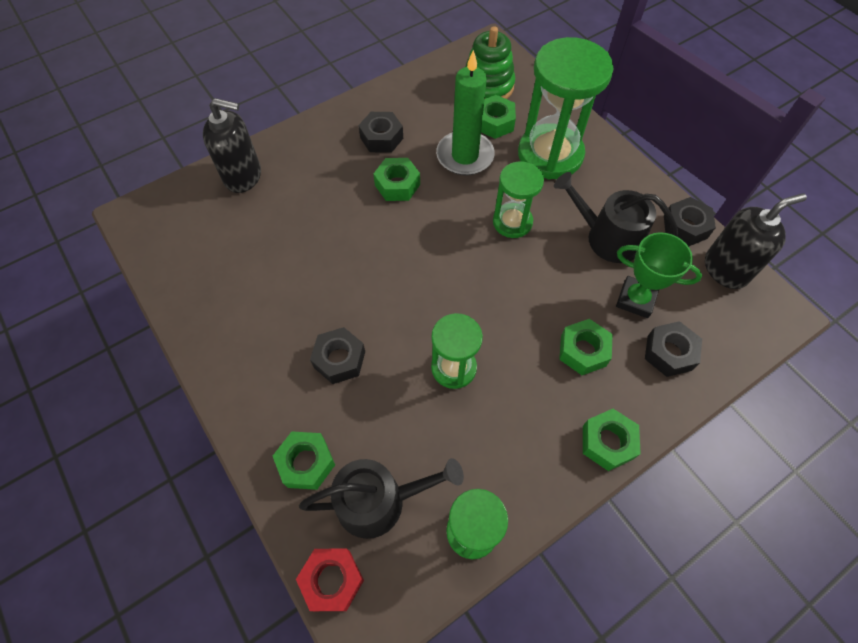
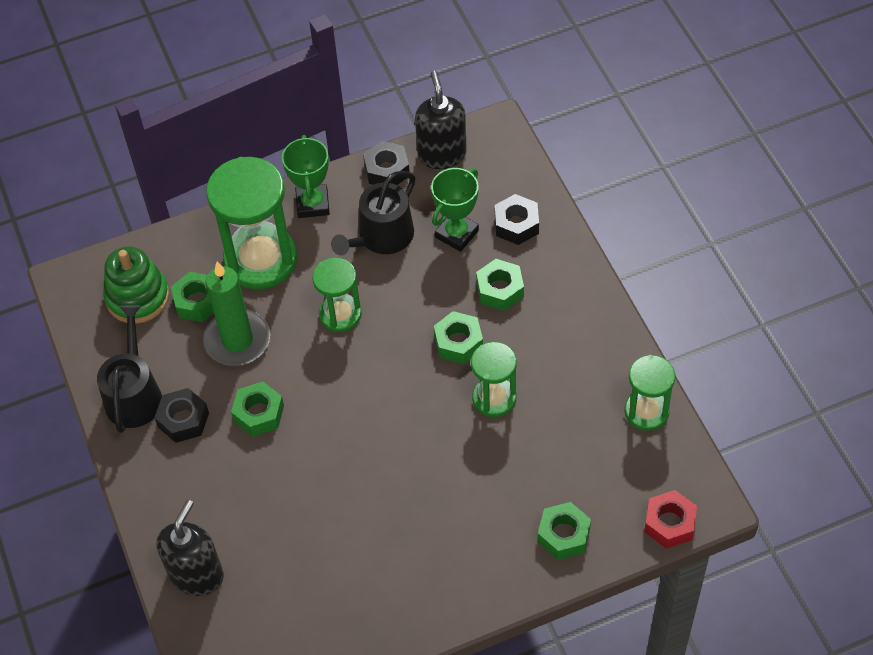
camera: 75 degrees left, 5 degrees down
(339, 359) = (463, 496): black nut -> none
(379, 501) = (609, 478): black watering can -> black watering can (134, 394)
(607, 442) = (589, 294): green nut -> green nut (458, 342)
(622, 178) = (313, 204): none -> green trophy

